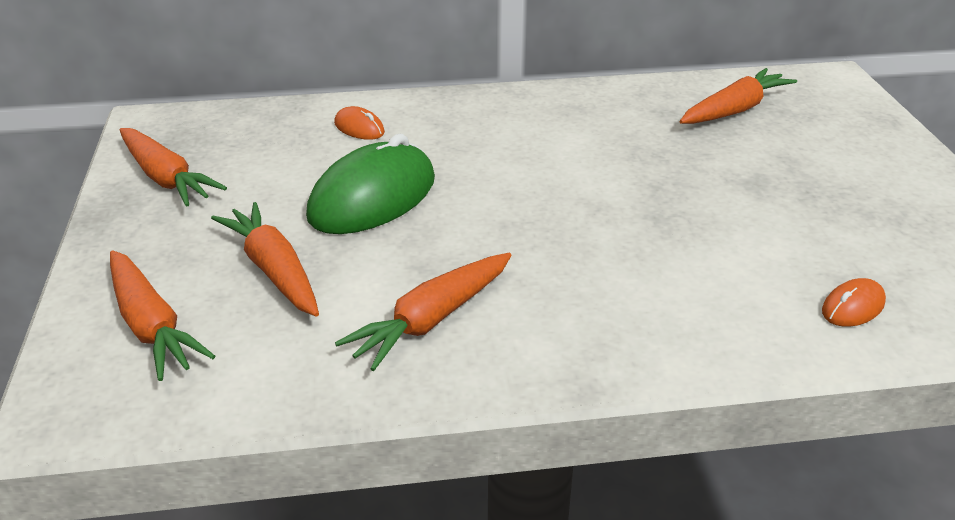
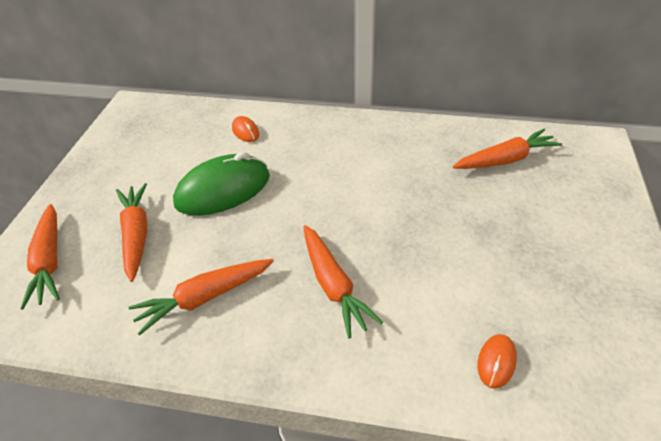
camera: 20 degrees right, 10 degrees up
(166, 178) = (116, 150): orange carrot -> orange carrot (333, 285)
(853, 307) = (496, 362): orange mouse -> orange mouse turned 45 degrees counterclockwise

